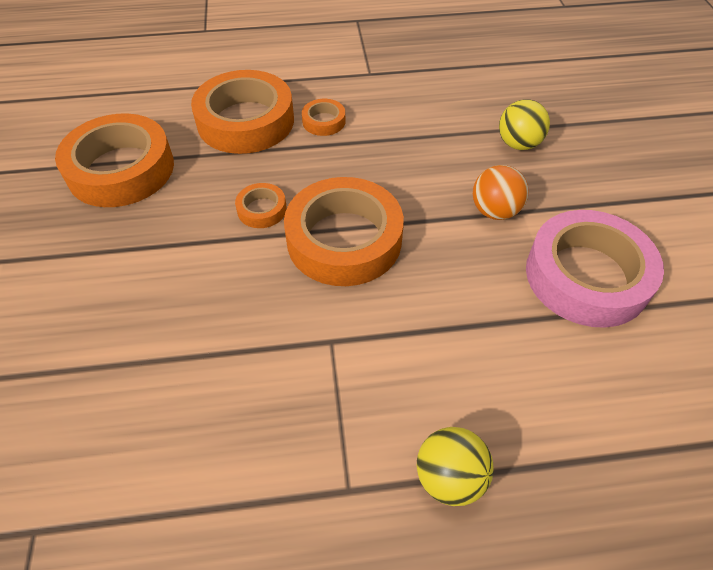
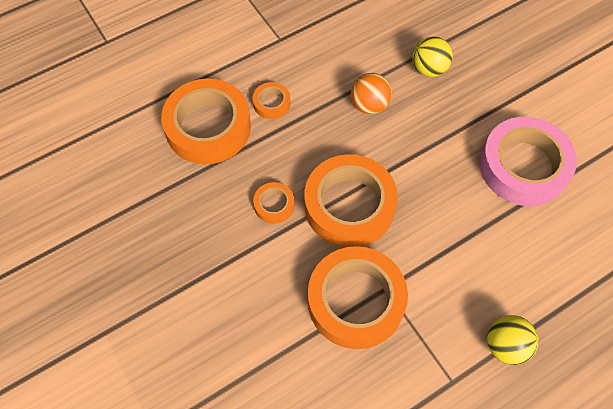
camera: 25 degrees left, 10 degrees up
(121, 169) = (137, 214): orange tape -> orange tape (356, 301)
(494, 211) = (440, 137): orange ball -> orange ball (369, 105)

